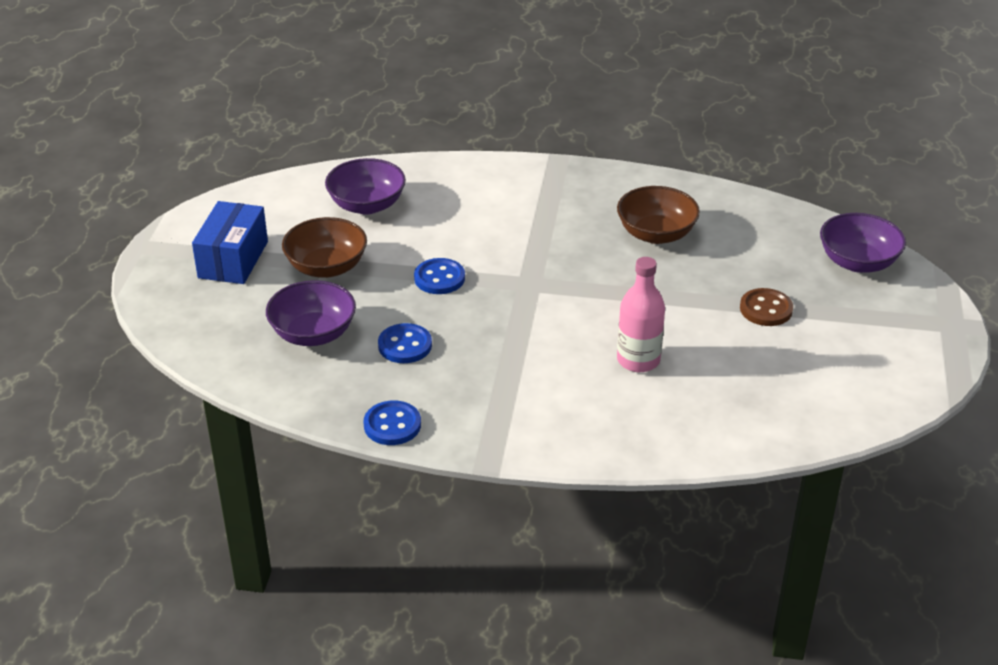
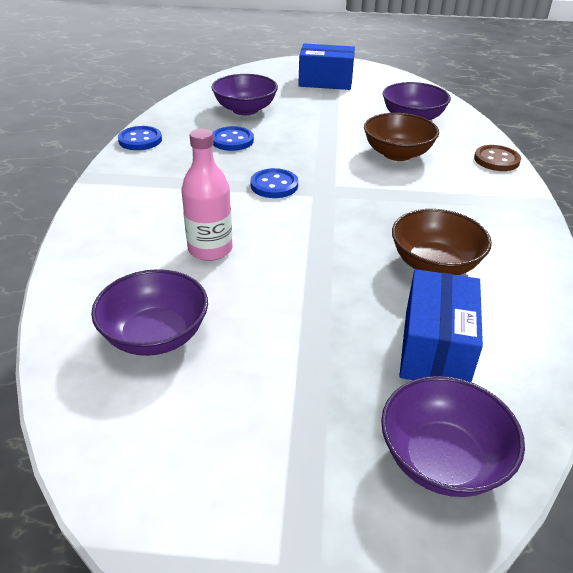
camera: 85 degrees right, 0 degrees up
(326, 267) = (325, 109): brown bowl -> brown bowl (397, 154)
(439, 278) = (321, 150): blue button -> blue button (274, 185)
(759, 249) = (435, 348): none -> blue box
(762, 388) = (155, 335): none -> purple bowl
(766, 309) = (307, 347): brown button -> brown button (496, 160)

